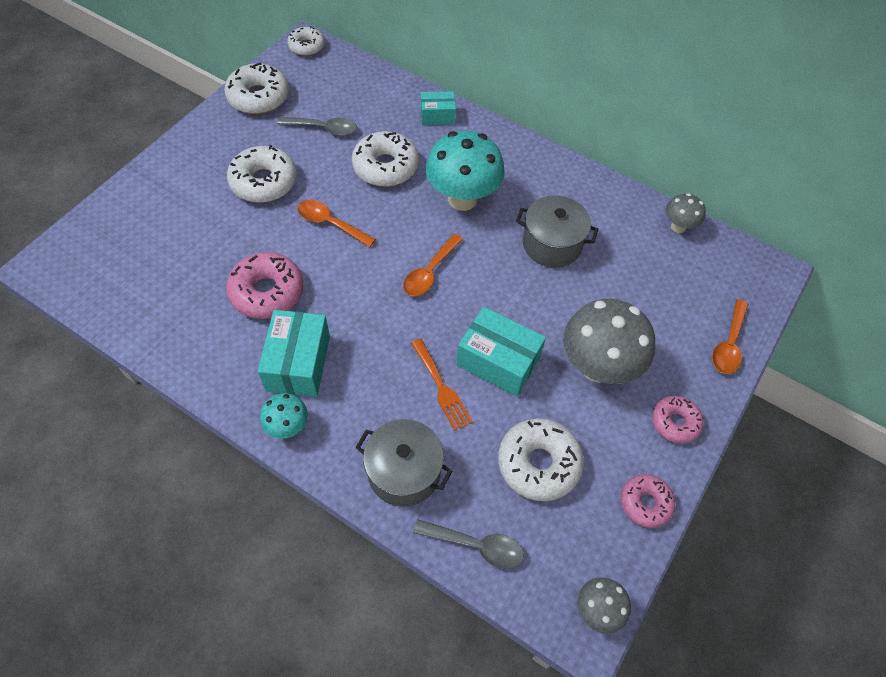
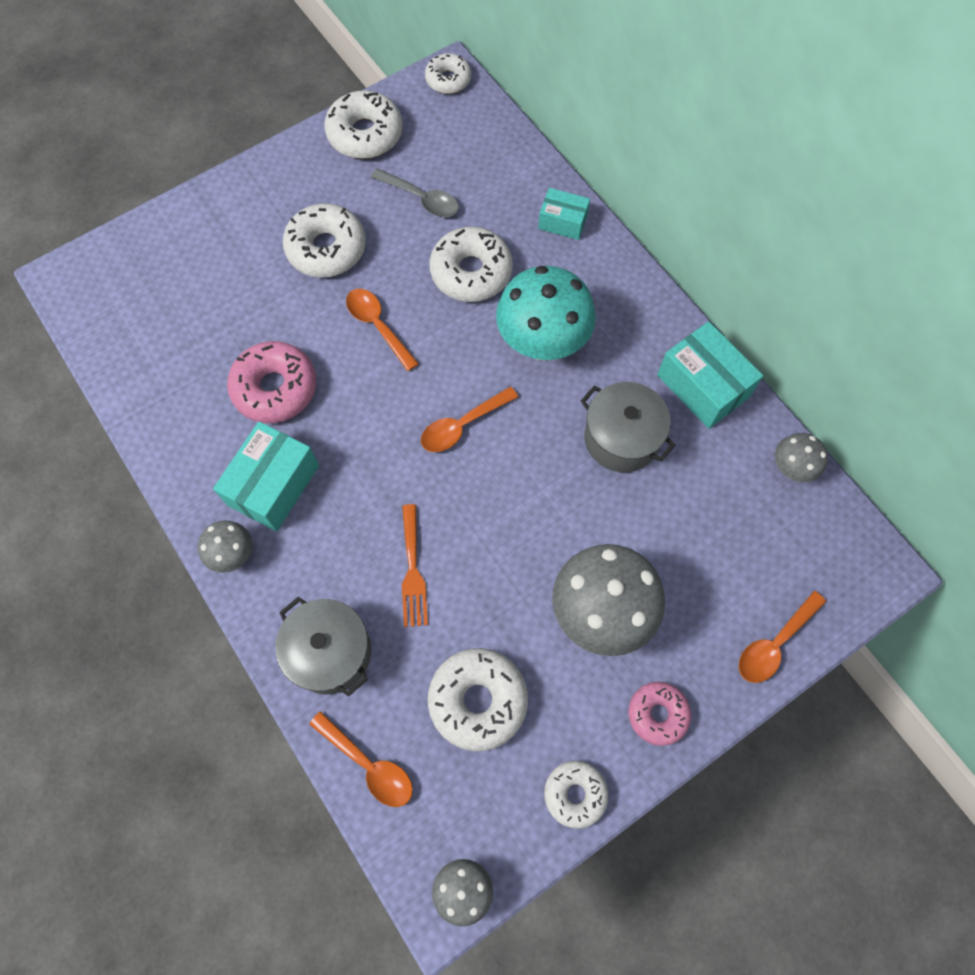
camera: 25 degrees right, 10 degrees up
(288, 427) = (233, 554): turquoise mushroom -> grey mushroom
(476, 546) = (369, 765): grey spoon -> orange spoon
(498, 361) = (489, 563): turquoise box -> turquoise box (703, 386)
(645, 503) = (575, 794): pink donut -> white donut

